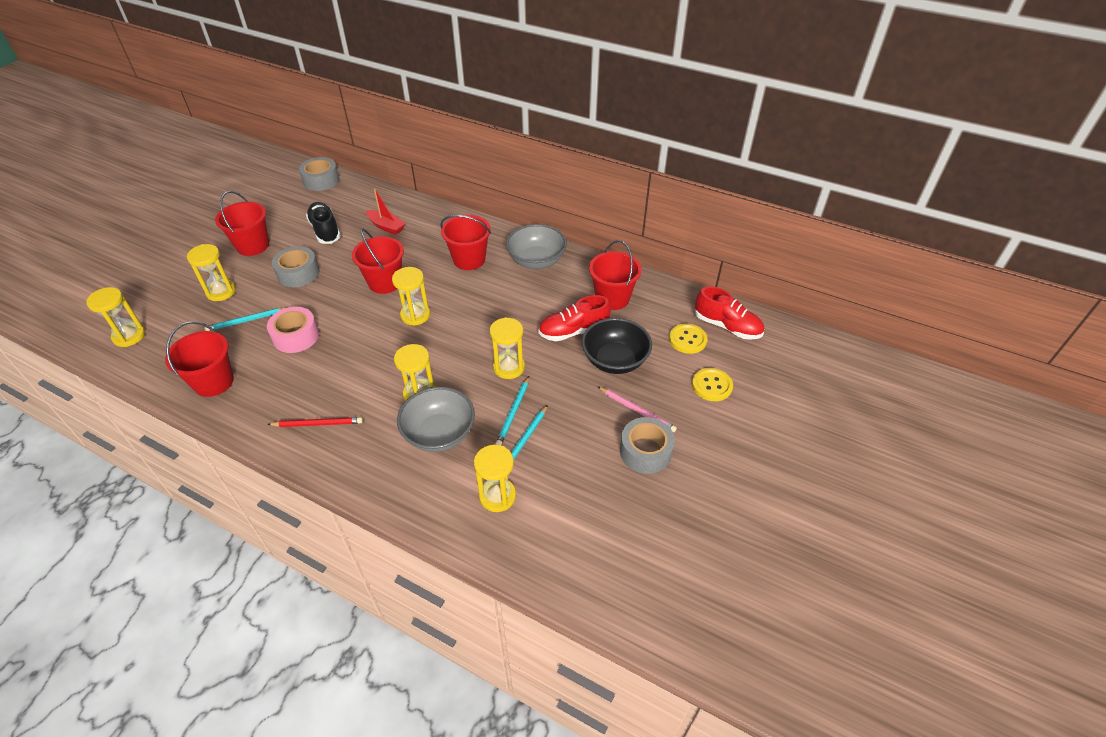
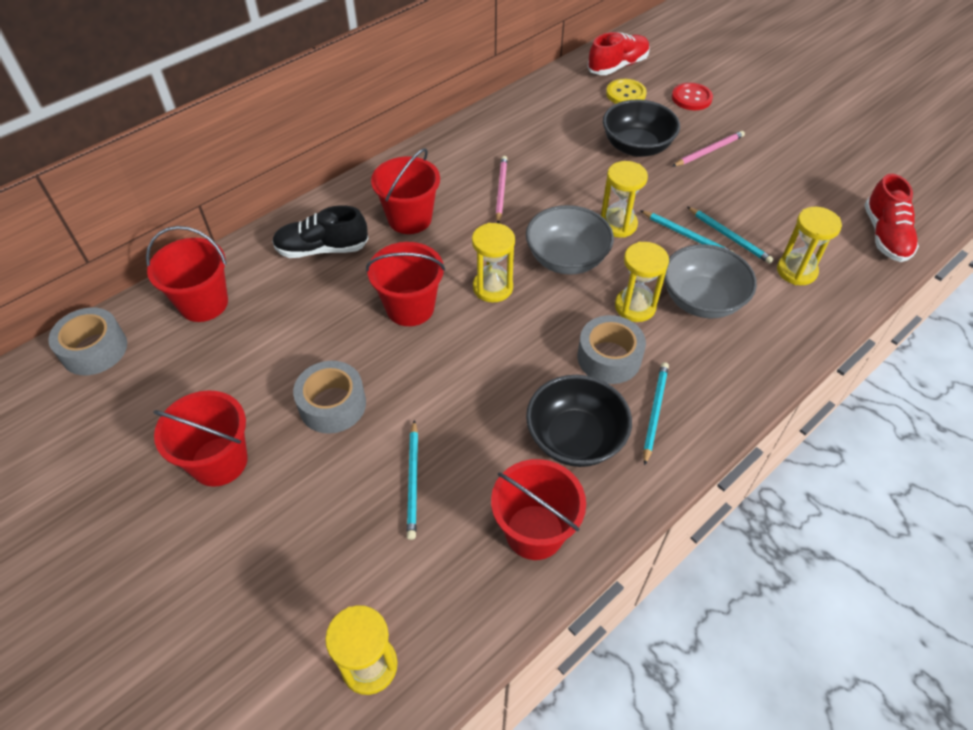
camera: 70 degrees left, 5 degrees up
(221, 292) = (320, 515): yellow hourglass -> none
(288, 386) = (575, 438): none -> black bowl
(296, 336) = (477, 421): pink tape -> none
(318, 423) = (654, 412): red pencil -> turquoise pencil
(325, 230) = (243, 359): black shoe -> black shoe (322, 249)
(386, 226) = (282, 287): red boat -> none
(519, 295) = (501, 190): none -> pink pencil
(536, 261) = (446, 163): grey bowl -> grey bowl (566, 259)
(573, 331) = (581, 164): red shoe -> red shoe (885, 235)
(612, 298) = (542, 124): red bucket -> red bucket (203, 303)
(645, 451) = (761, 160): grey tape -> grey tape (609, 358)
(712, 385) = (691, 98): yellow button -> red button

